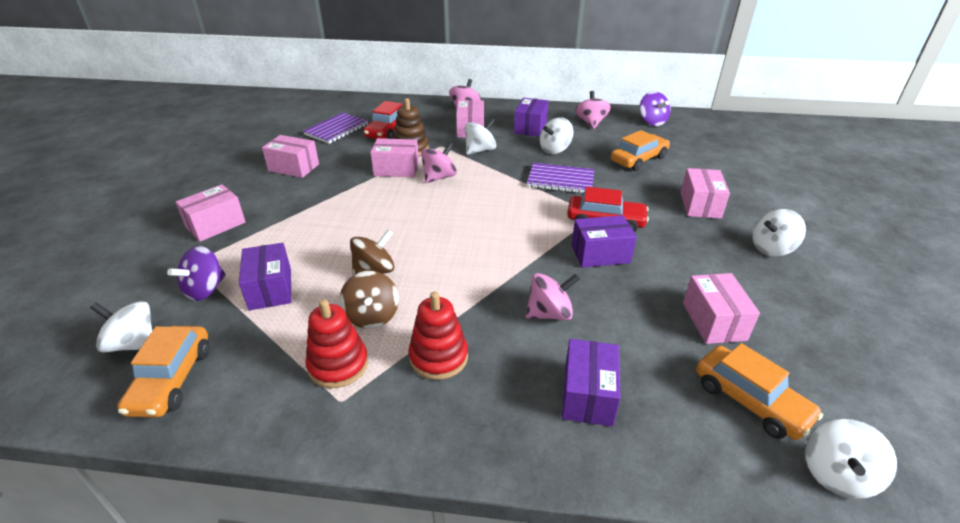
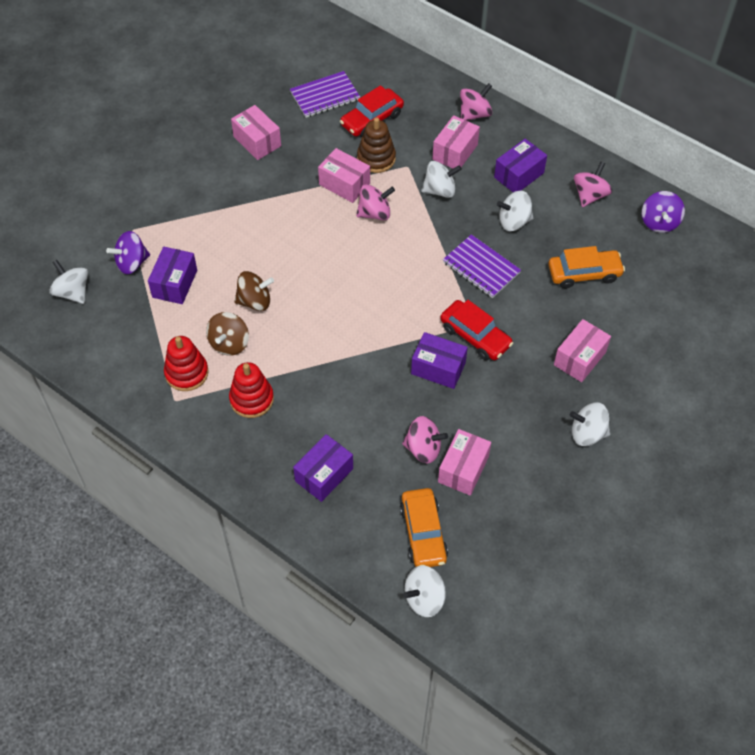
camera: 30 degrees right, 20 degrees up
(171, 380) = (86, 334): orange car -> none
(215, 225) = (164, 192): pink box -> none
(549, 313) = (351, 403): pink spinning top -> pink spinning top (423, 448)

